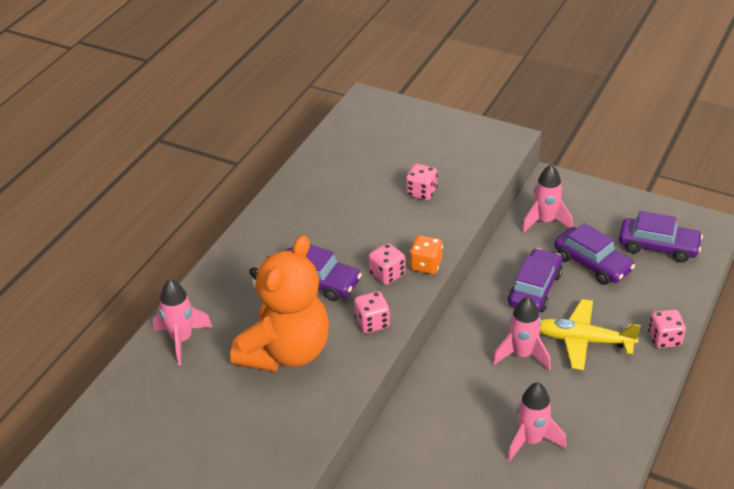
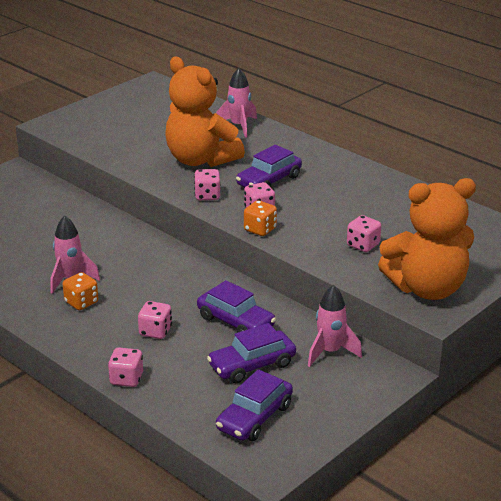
camera: 105 degrees right, 10 degrees down
(474, 146) = (427, 288): none -> orange teddy bear
(522, 355) = (160, 295): pink rocket -> none
(568, 415) = (81, 302): none -> orange dice
(583, 340) = (155, 331): yellow plane -> pink dice

